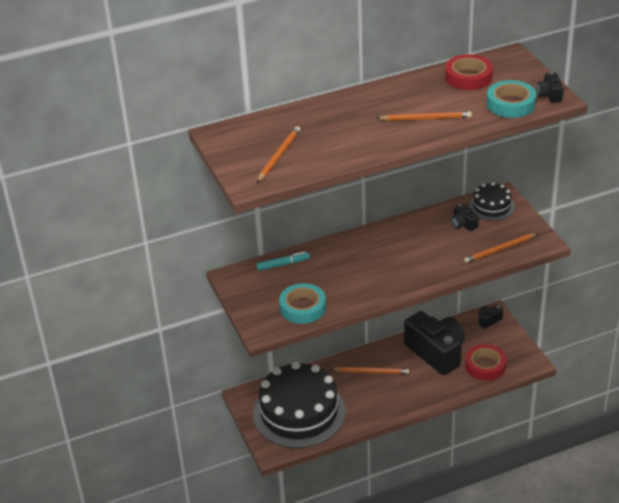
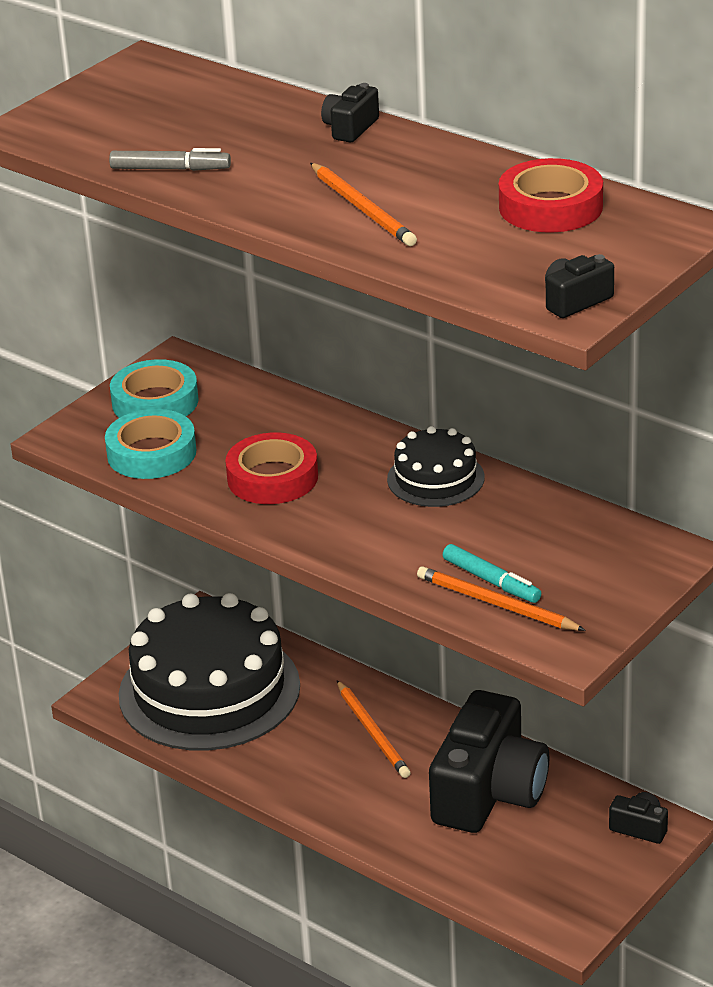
camera: 60 degrees right, 5 degrees down
(279, 156) = (126, 125): orange pencil -> none
(283, 264) = (248, 395): turquoise marker -> turquoise marker (491, 581)
(337, 155) = (170, 169): none -> grey marker
(463, 224) = (536, 538): black camera -> black camera (350, 128)
(485, 366) = (506, 868): red tape -> red tape (272, 478)
(491, 206) = (624, 552): black cake -> black cake (435, 478)
(511, 104) = (498, 272): turquoise tape -> turquoise tape (155, 402)

